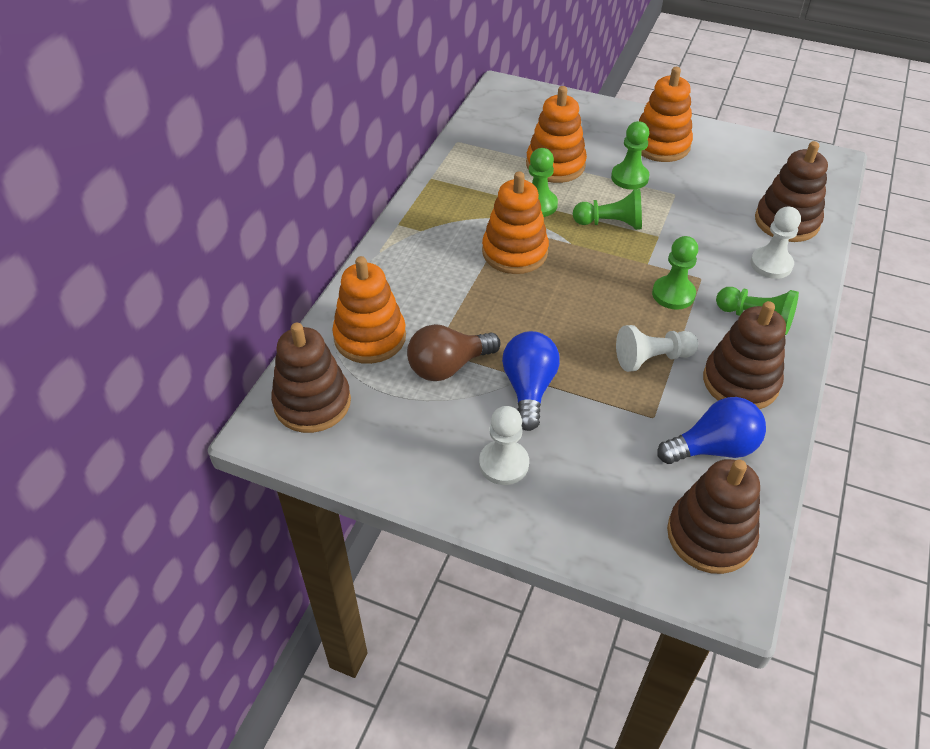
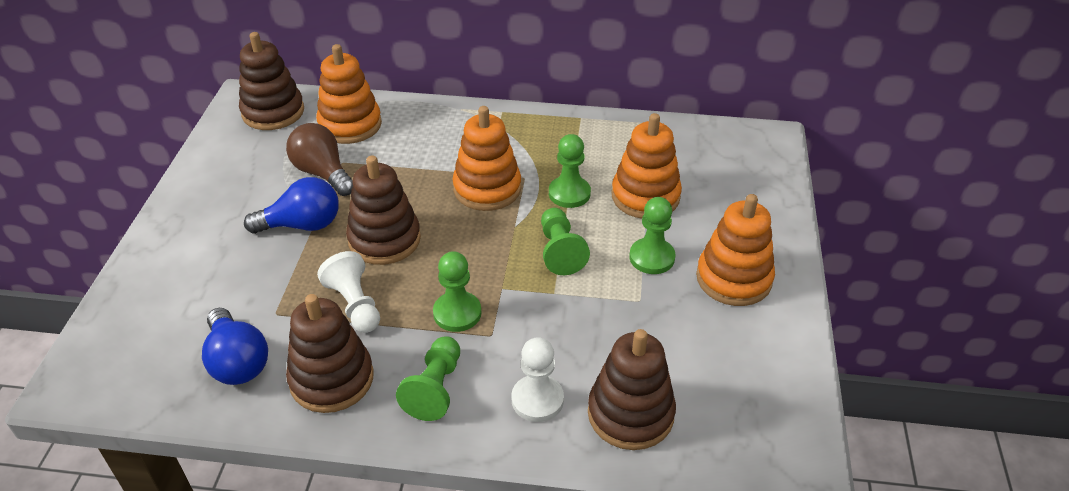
camera: 75 degrees right, 5 degrees down
(503, 464) = (214, 223): white pawn -> none
(710, 535) = (132, 366): brown stacking toy -> brown stacking toy (384, 239)

